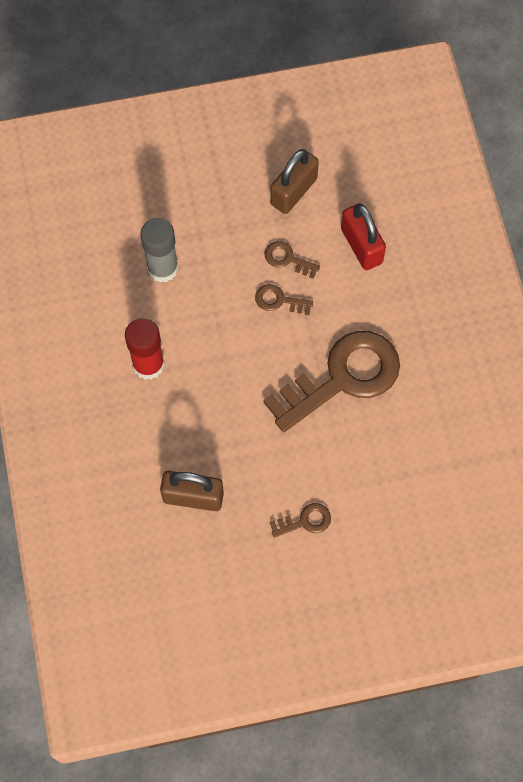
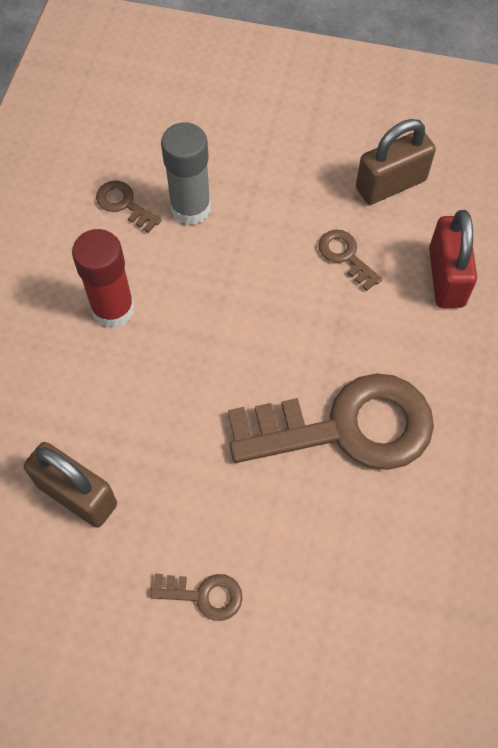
camera: 25 degrees right, 5 degrees down
(279, 300) = (311, 299): brown key -> brown key (124, 204)

